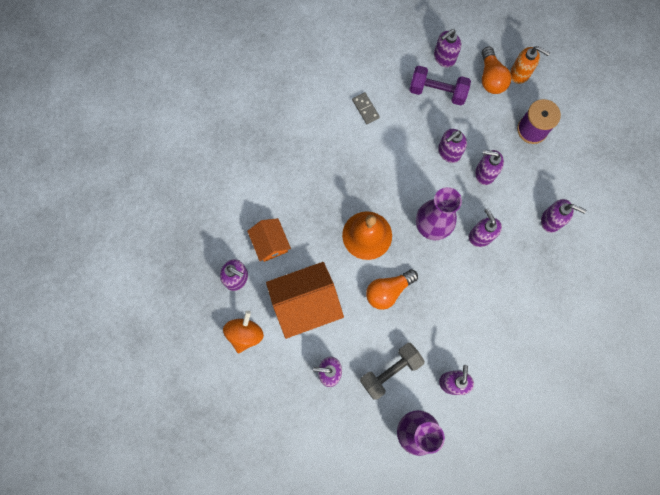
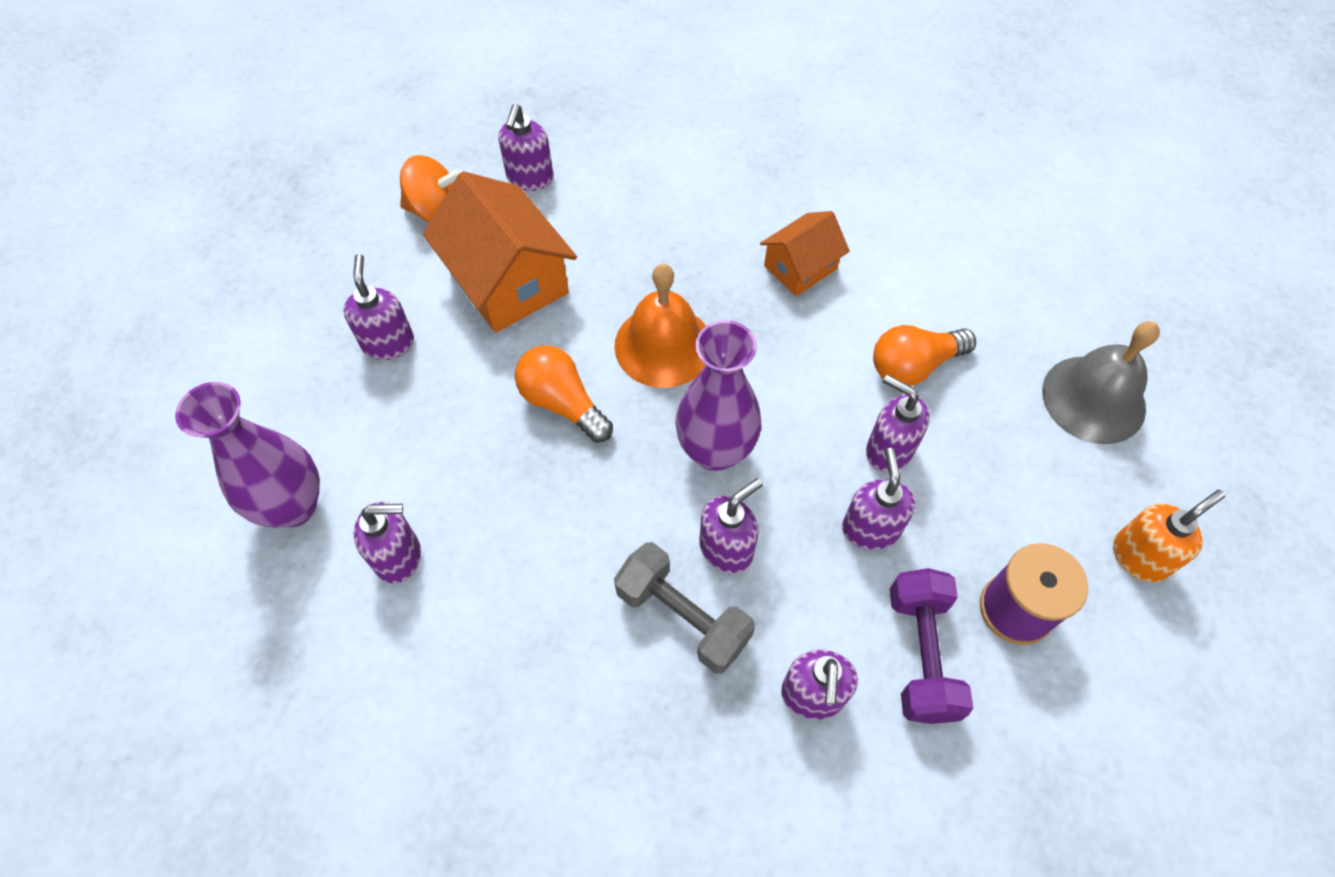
camera: 75 degrees right, 15 degrees down
(270, 243) = (604, 208): orange house -> orange house (800, 267)
(365, 109) = (915, 289): grey domino -> none
(390, 371) = (405, 440): grey dumbbell -> grey dumbbell (683, 616)
(437, 92) = (1011, 402): purple dumbbell -> purple dumbbell (920, 654)
(444, 58) = (1093, 399): purple soap dispenser -> grey bell
(491, 78) = (1096, 498): orange light bulb -> orange light bulb (914, 366)
(520, 73) = (1139, 557): orange soap dispenser -> orange soap dispenser turned 135 degrees counterclockwise

